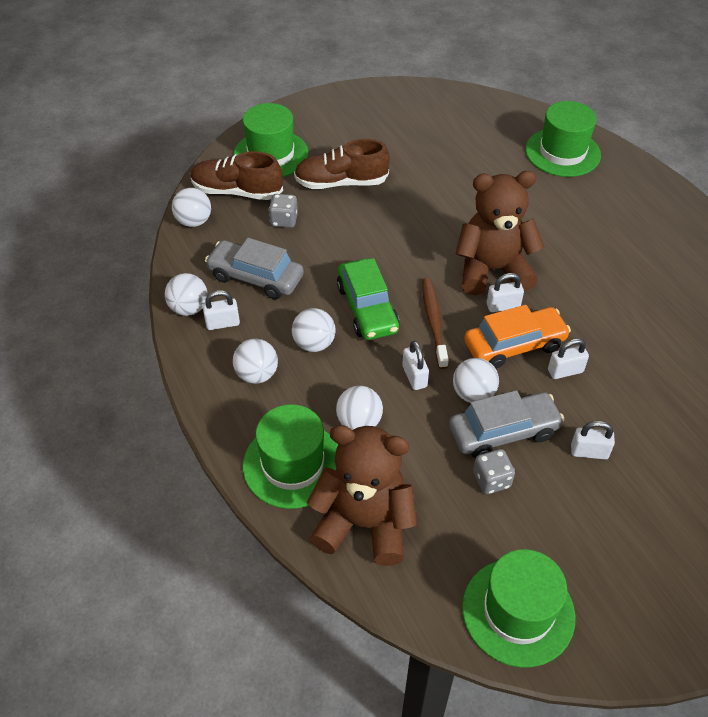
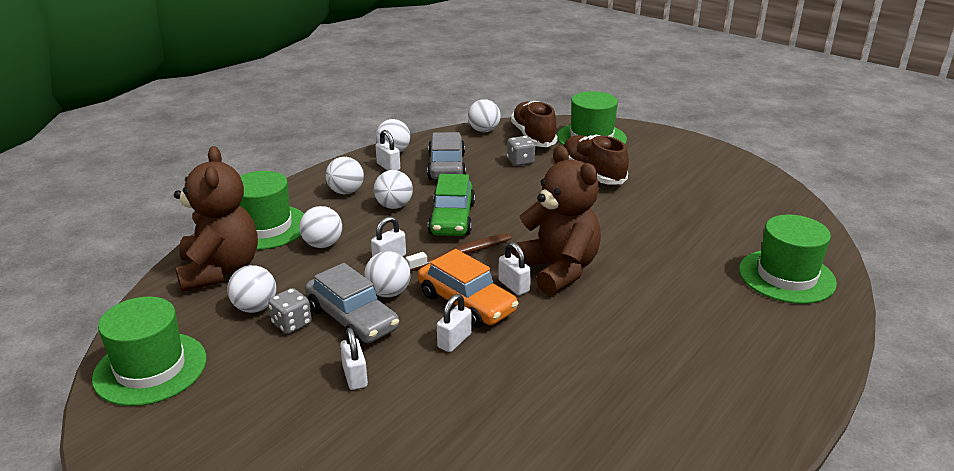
camera: 65 degrees right, 20 degrees down
(367, 308) = (452, 219): green car -> green car turned 45 degrees counterclockwise
(450, 504) = (255, 308): none -> white ball
(565, 371) = (454, 341): white padlock -> white padlock turned 75 degrees clockwise

